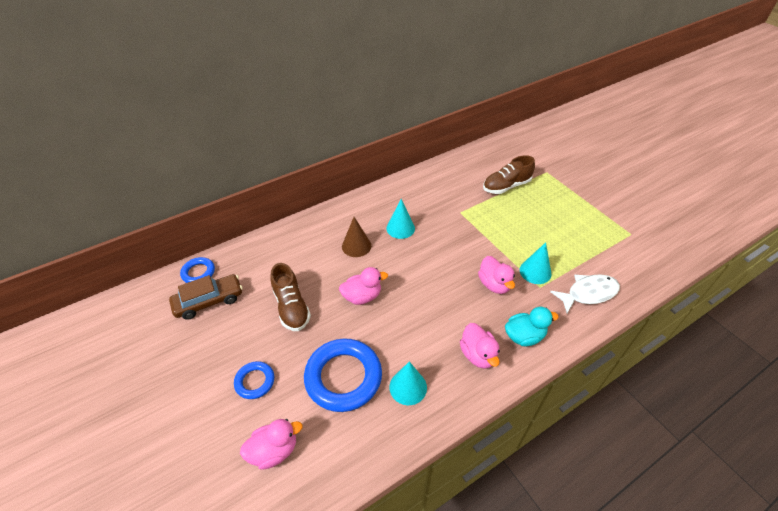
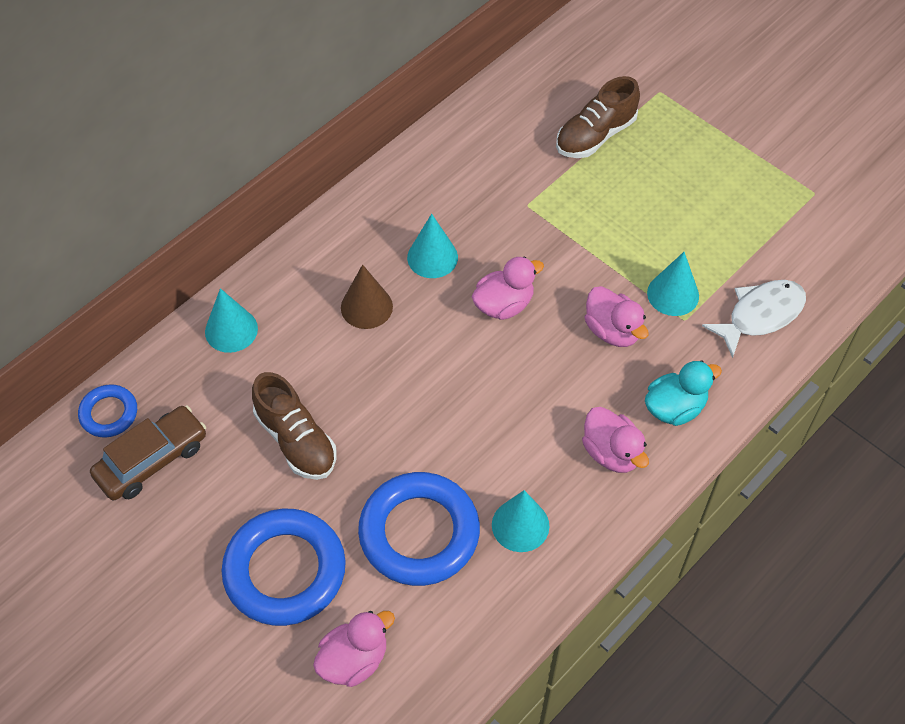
camera: 15 degrees left, 10 degrees up
(255, 381) = (285, 571): blue ring -> blue ring, size x1.95
(280, 244) = (231, 330): none -> turquoise cone
(362, 296) = (406, 396): pink duck -> pink duck (504, 305)

